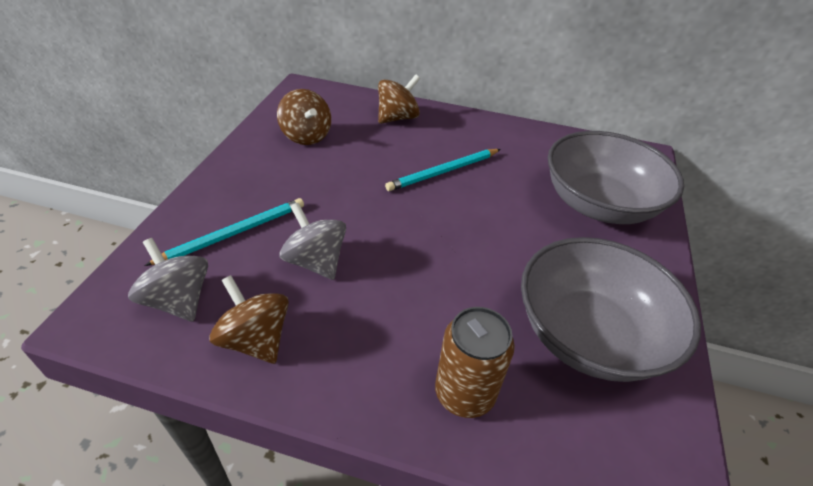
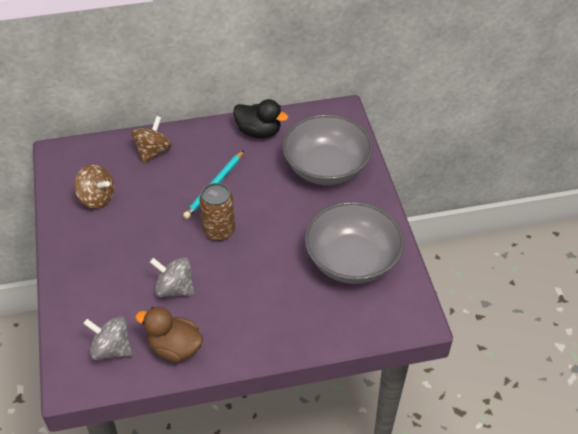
camera: 25 degrees left, 5 degrees up
(234, 233) = (108, 294): turquoise pencil -> none
(256, 339) = (175, 348): brown spinning top -> brown duck
(464, 393) = (302, 322): brown can -> brown can (219, 230)
(529, 140) = (259, 132): none -> black duck

